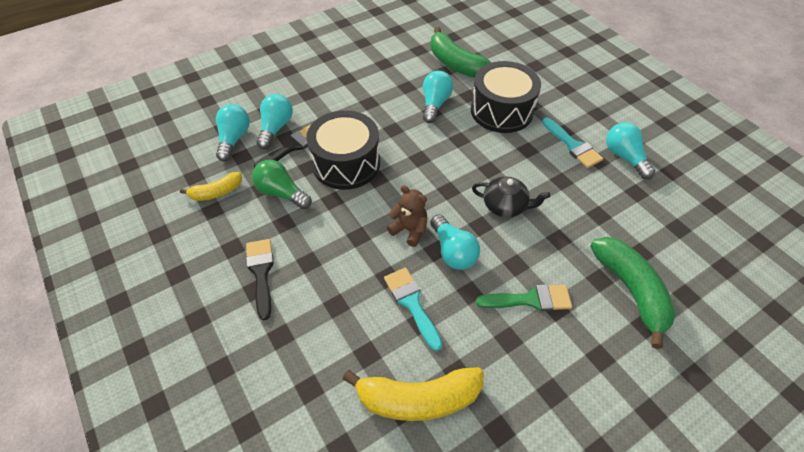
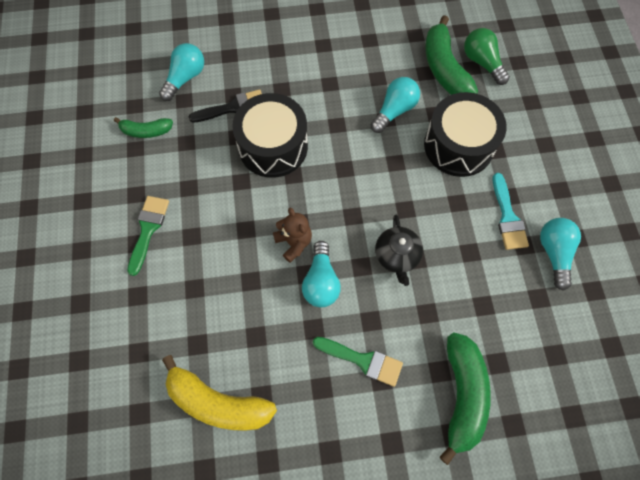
camera: 25 degrees right, 15 degrees up
(216, 192) = (146, 131): yellow banana -> green banana
(261, 272) = (148, 229): black brush -> green brush
(276, 128) = (228, 80): turquoise light bulb -> none
(281, 193) = (200, 155): green light bulb -> green light bulb (482, 63)
(411, 303) = (257, 315): turquoise brush -> none
(505, 206) = (397, 256): black teapot -> black teapot turned 45 degrees clockwise

